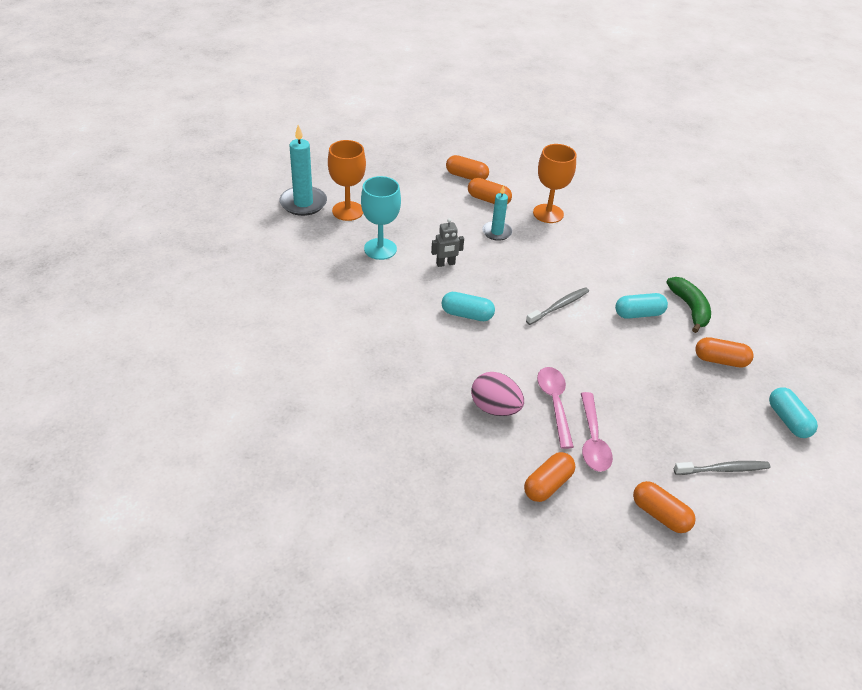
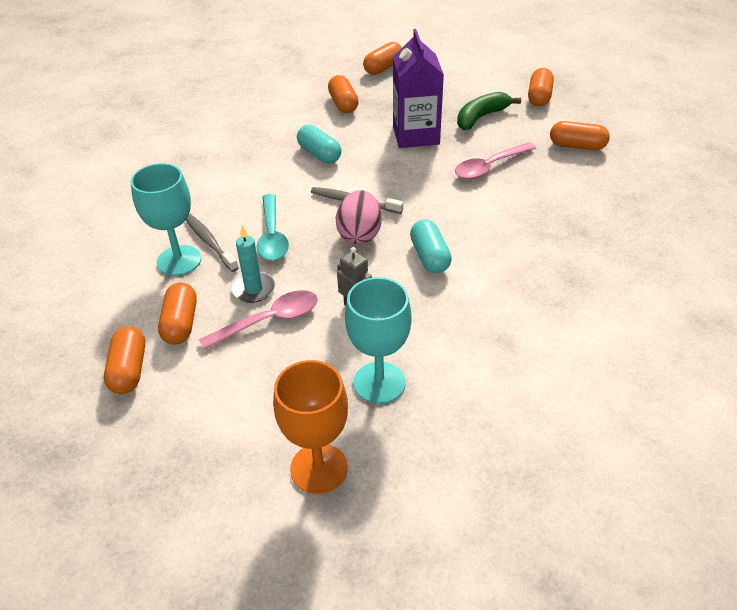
camera: 115 degrees left, 0 degrees up
(303, 203) = (341, 544): turquoise candle -> none
(495, 408) = (534, 195): pink egg -> pink egg (359, 234)
(546, 256) = (272, 235): none -> turquoise spoon
(548, 213) = (179, 261): orange goblet -> turquoise goblet
(592, 440) = (506, 139): pink spoon -> pink spoon (269, 321)
(636, 382) = (416, 135): none -> purple carton
(690, 308) = (284, 130): green banana -> green banana (481, 117)
(723, 469) = (465, 83): grey toothbrush -> grey toothbrush (209, 242)
(788, 420) = (383, 68): turquoise capsule -> orange capsule

